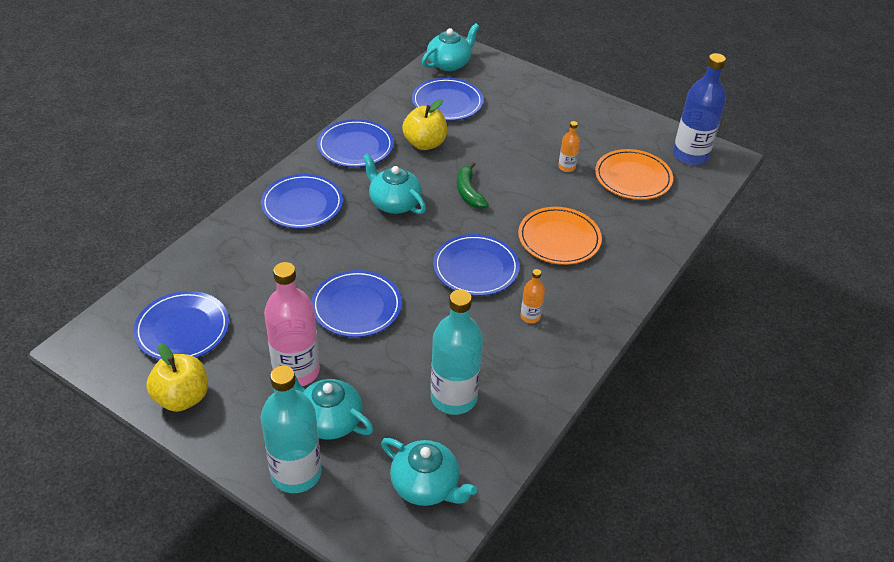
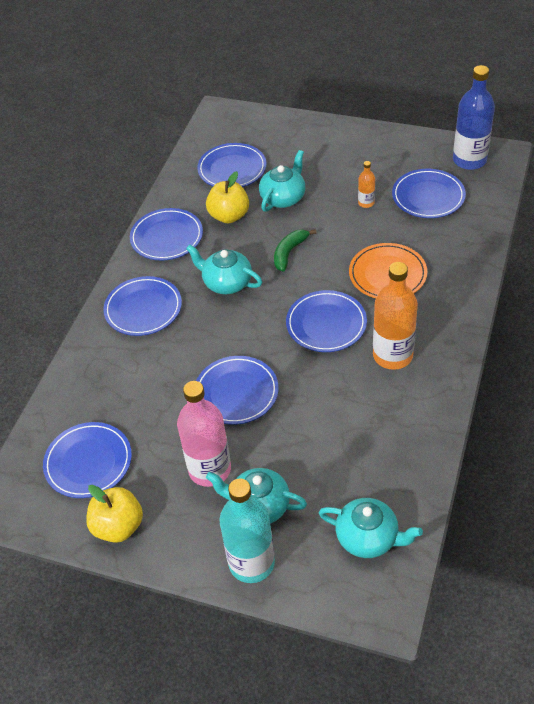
camera: 10 degrees left, 5 degrees up
(449, 63) = (217, 129): turquoise teapot -> turquoise teapot (283, 198)
(453, 397) = (358, 451): turquoise bottle -> none
(469, 192) = (289, 252): green banana -> green banana turned 60 degrees clockwise
(530, 316) = (392, 355): orange bottle -> orange bottle, size x2.13
(633, 177) = (428, 196): orange plate -> blue plate

